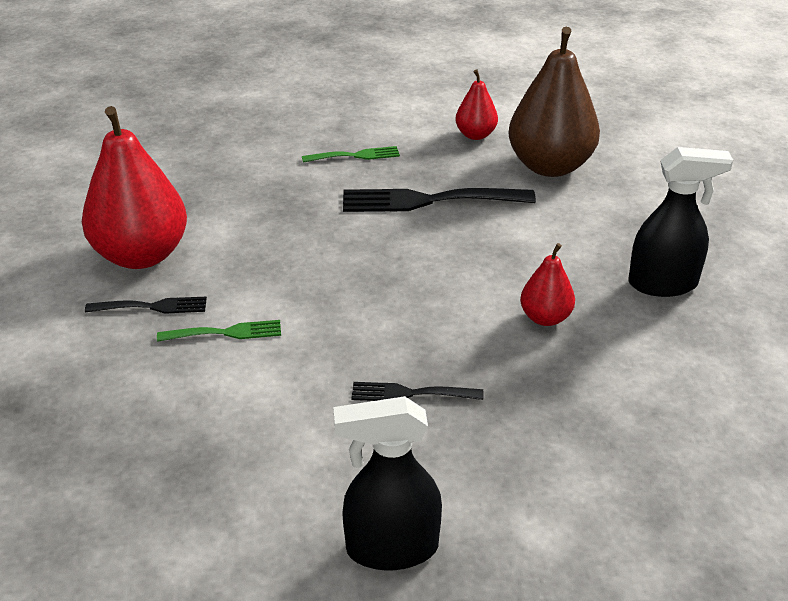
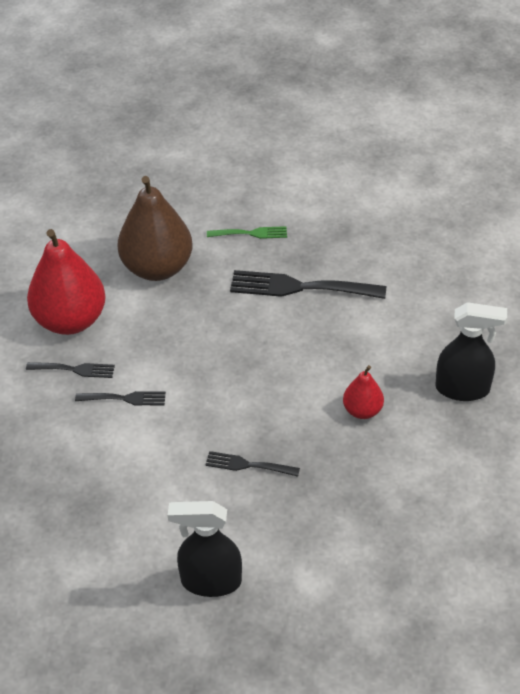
camera: 10 degrees right, 10 degrees up
(226, 333) = (125, 398): green fork -> black fork
(475, 135) = (355, 219): red pear -> none
(550, 166) = (408, 260): brown pear -> brown pear (157, 268)

